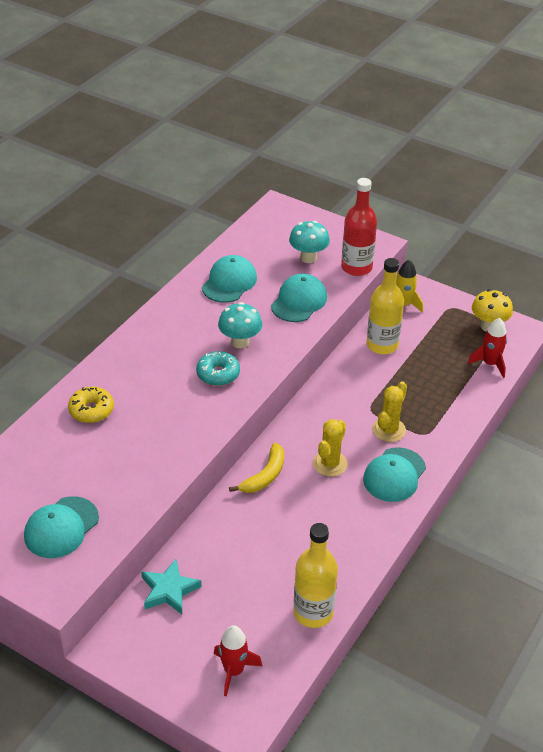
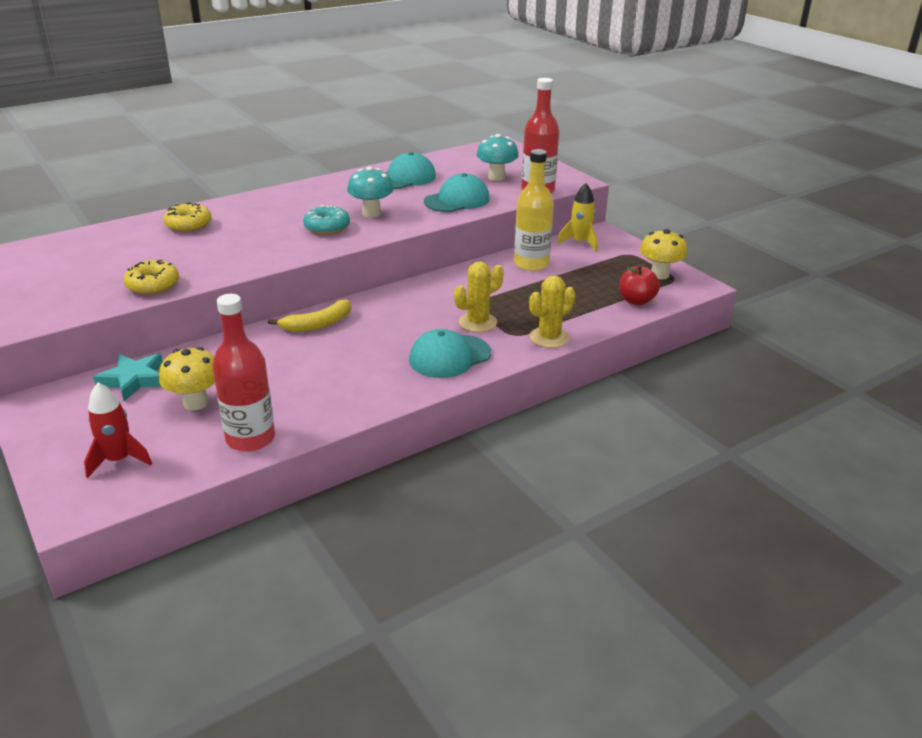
camera: 25 degrees right, 10 degrees down
(61, 527) = (65, 288): turquoise cap -> none
(135, 497) = (153, 285): none -> yellow donut
(241, 594) = (196, 403): none -> yellow mushroom
(313, 612) = (250, 438): yellow bottle -> red bottle
(330, 464) = (391, 332): yellow cactus -> yellow cactus (549, 338)
(490, 363) = (636, 301): red rocket -> red apple

